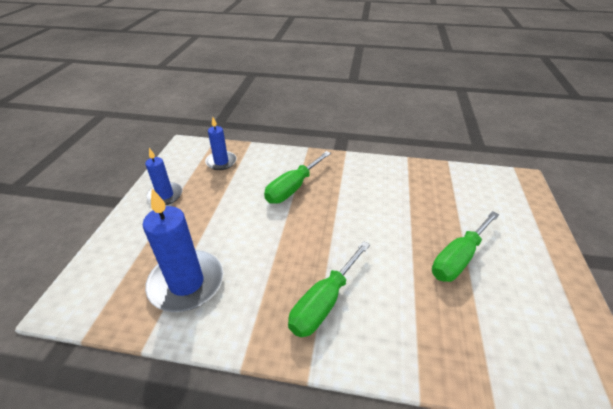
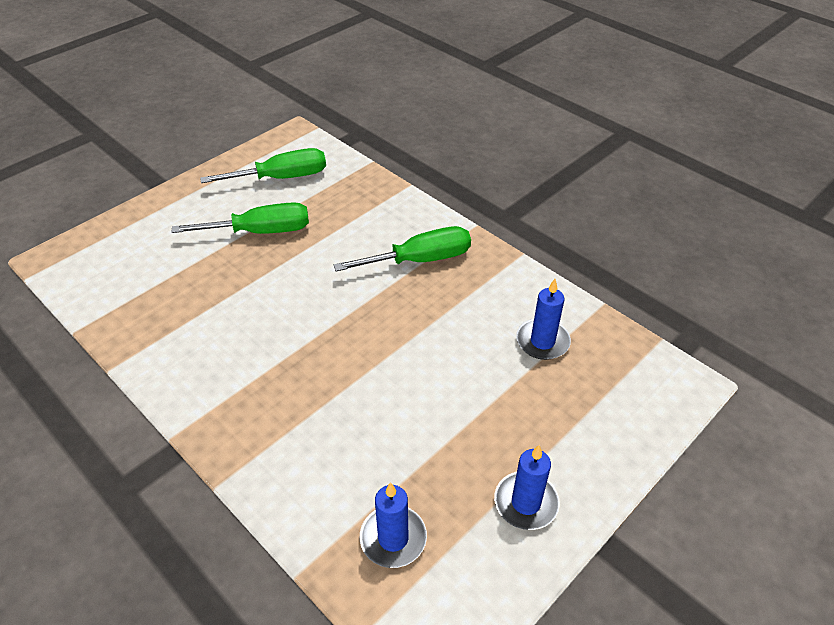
camera: 145 degrees left, 5 degrees up
(186, 283) = (542, 341): blue candle -> blue candle, size x0.59
(293, 188) = (328, 405): green screwdriver -> green screwdriver (282, 178)

